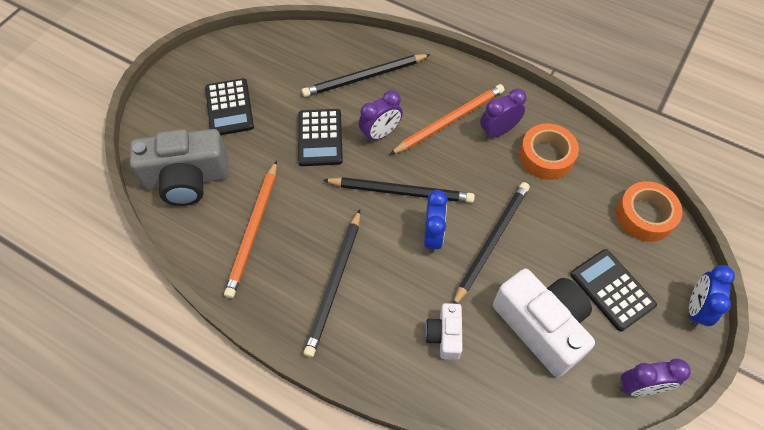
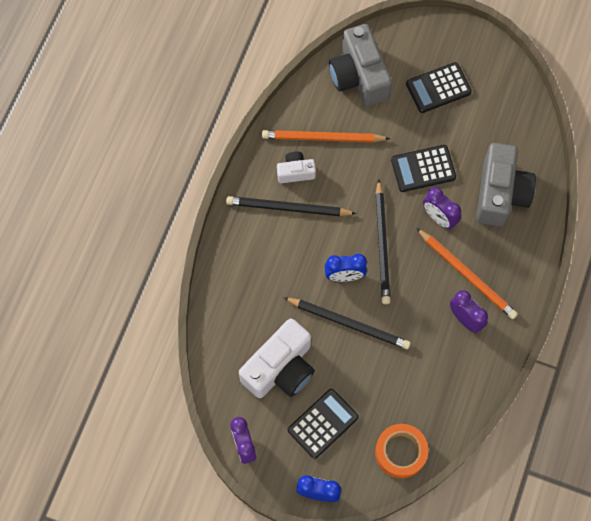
camera: 80 degrees right, 10 degrees up
(365, 77) = (500, 193): black pencil -> grey camera
(445, 335) = (260, 296): white camera -> white camera (295, 172)
(546, 156) = (446, 364): orange tape -> none

